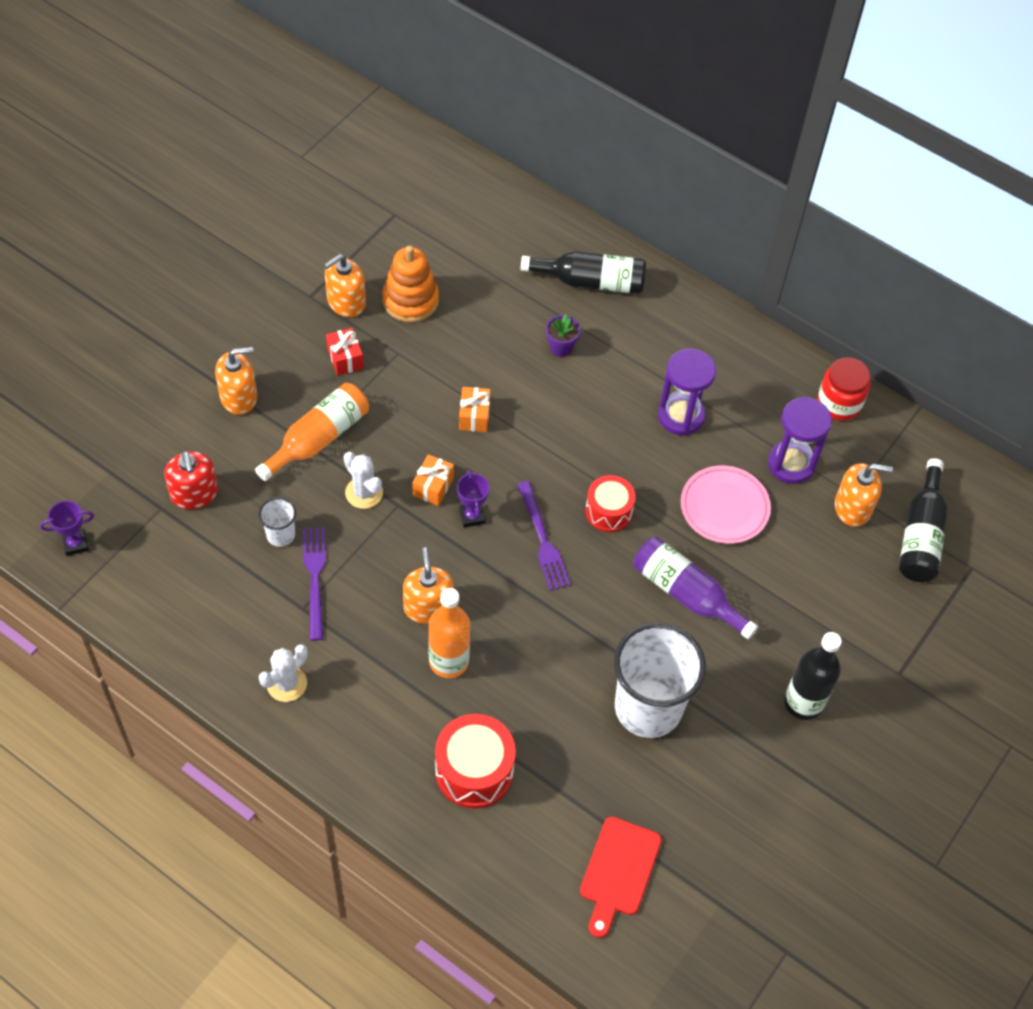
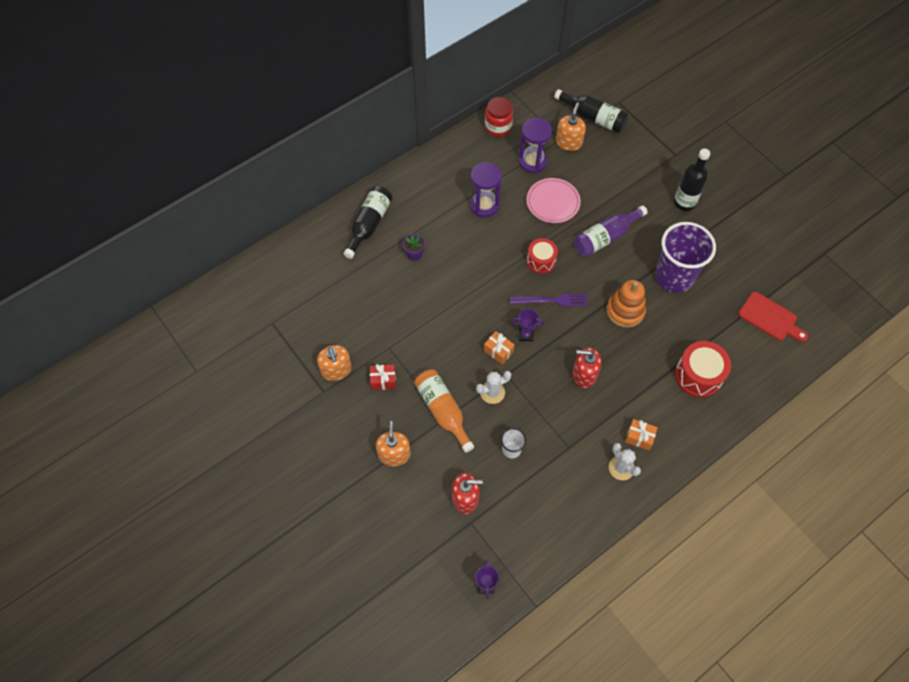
camera: 70 degrees left, 5 degrees up
(315, 578) = (548, 435): purple fork -> none
(410, 300) = (348, 330): orange stacking toy -> orange stacking toy (625, 311)
(428, 607) = (584, 374): orange soap dispenser -> red soap dispenser
(449, 661) = (624, 372): orange bottle -> none
(474, 416) = (452, 315): orange gift -> orange gift (639, 437)
(648, 708) = (674, 276): white cup -> purple cup

